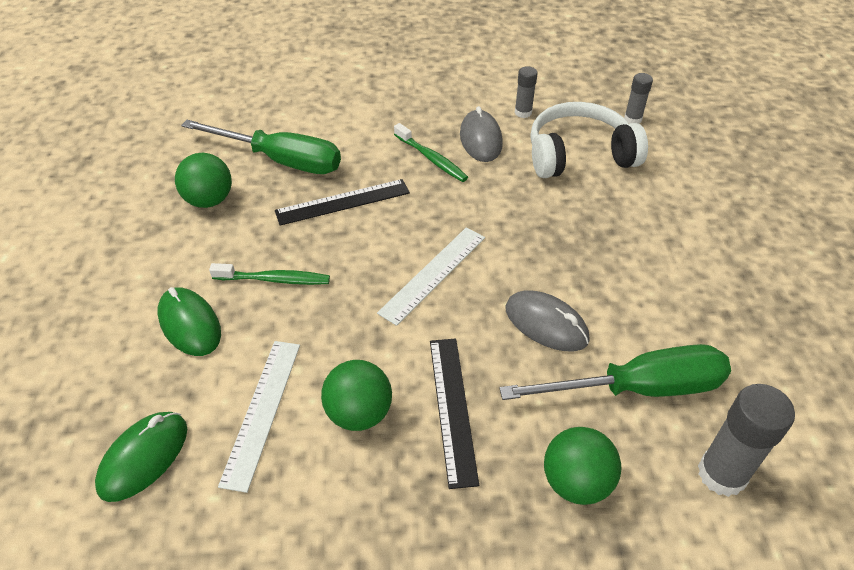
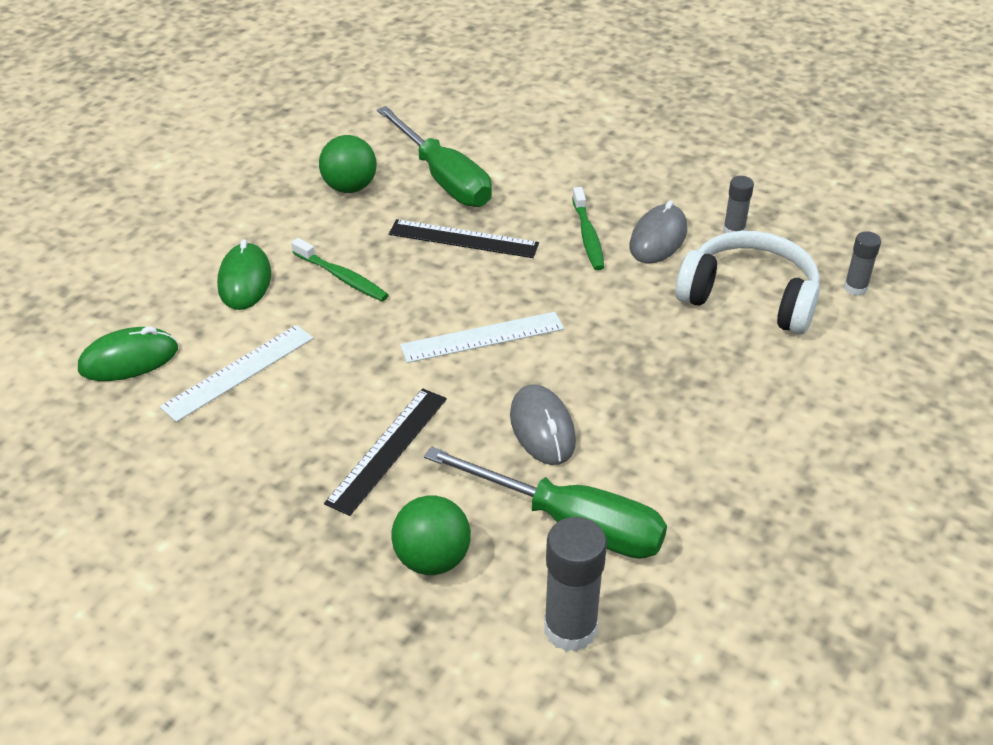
camera: 35 degrees right, 5 degrees down
(359, 413) = (309, 413): green ball -> none

